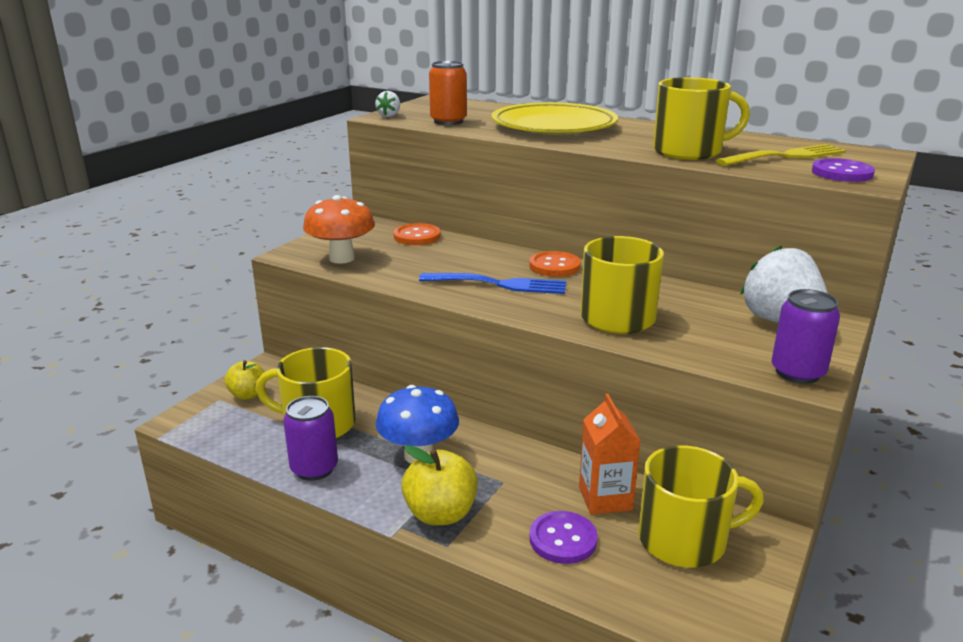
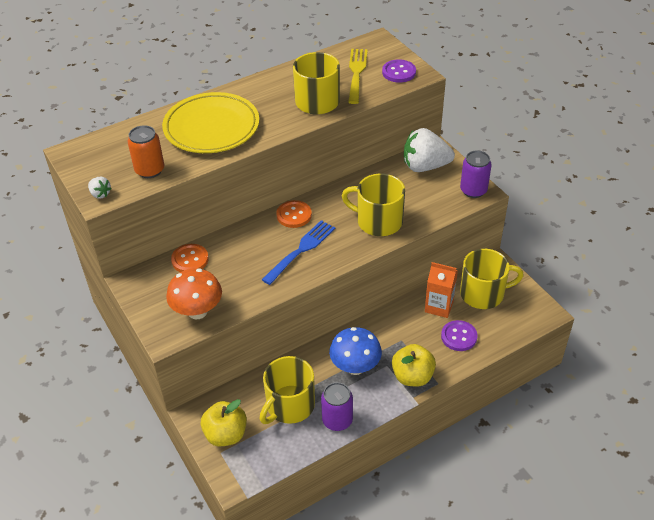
camera: 60 degrees left, 20 degrees up
(248, 395) = (226, 434): yellow apple -> yellow apple, size x1.53
(684, 539) = (483, 293): yellow mug -> yellow mug turned 60 degrees clockwise

